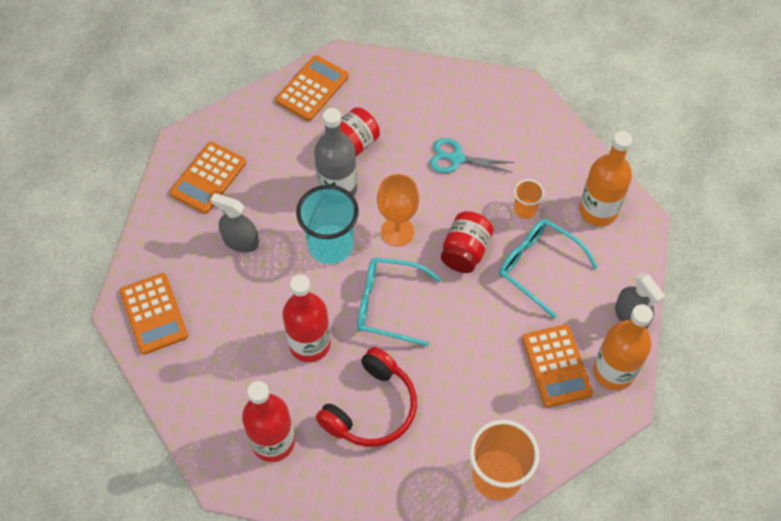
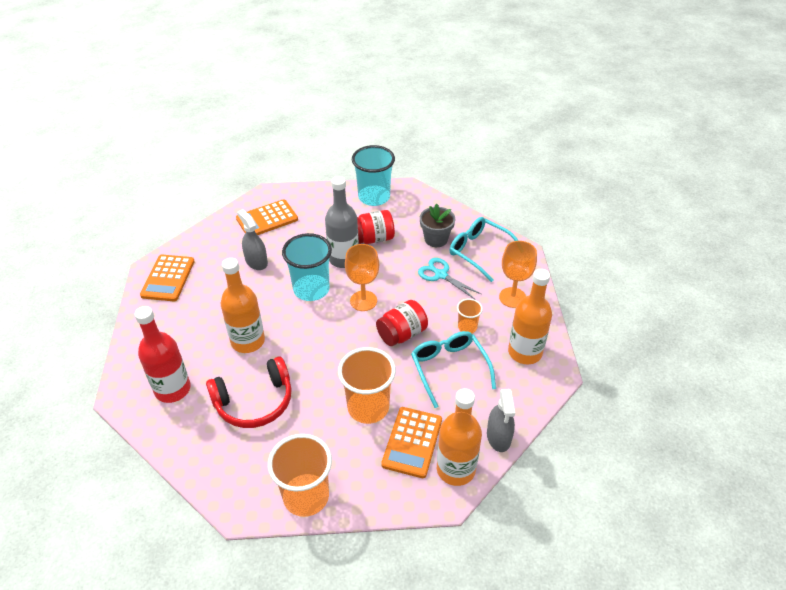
camera: 30 degrees right, 15 degrees down
(310, 344) = (248, 341): red bottle -> orange bottle
(312, 88) = (374, 197): orange calculator -> turquoise cup
(388, 305) = (320, 342): turquoise glasses -> turquoise glasses (479, 251)
(421, 114) = (436, 239): none -> grey flower pot
(489, 352) = (368, 407): none -> orange cup
(547, 151) = (512, 297): none -> orange goblet

